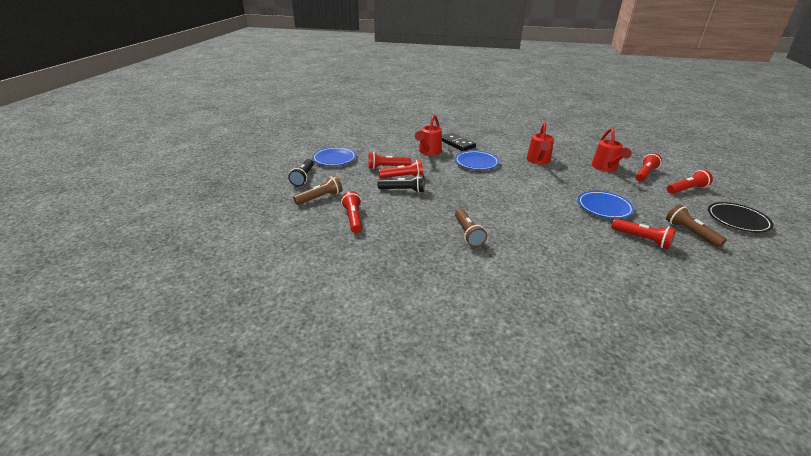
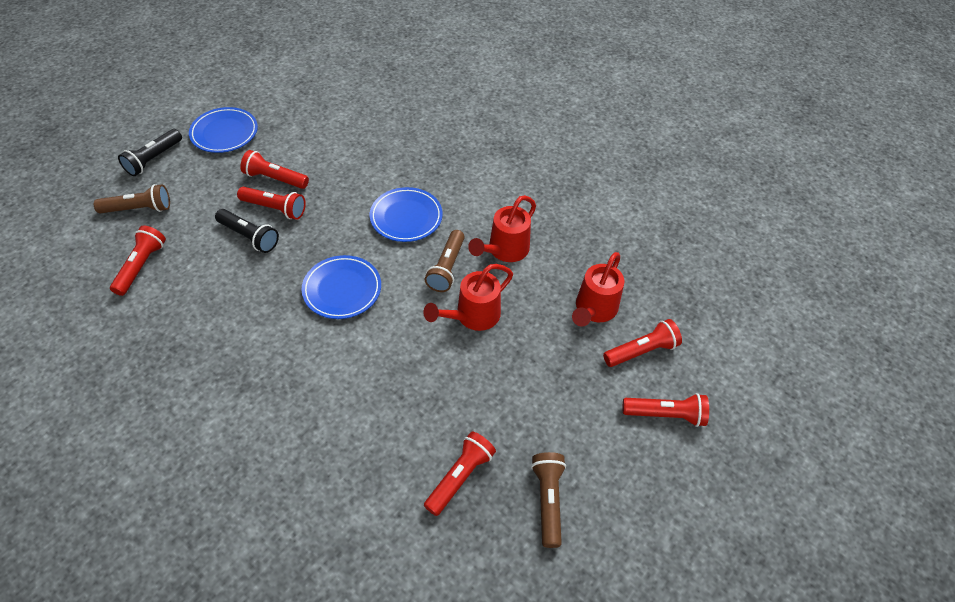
camera: 25 degrees right, 20 degrees up
(428, 152) = (364, 165): red watering can -> red watering can (472, 316)
(457, 143) = (425, 161): black domino -> none
(468, 233) = (246, 356): brown flashlight -> brown flashlight (447, 268)
(604, 207) = (484, 392): blue plate -> blue plate (342, 290)
(642, 239) = (460, 477): red flashlight -> red flashlight turned 120 degrees counterclockwise
(737, 220) = (659, 513): black plate -> none

